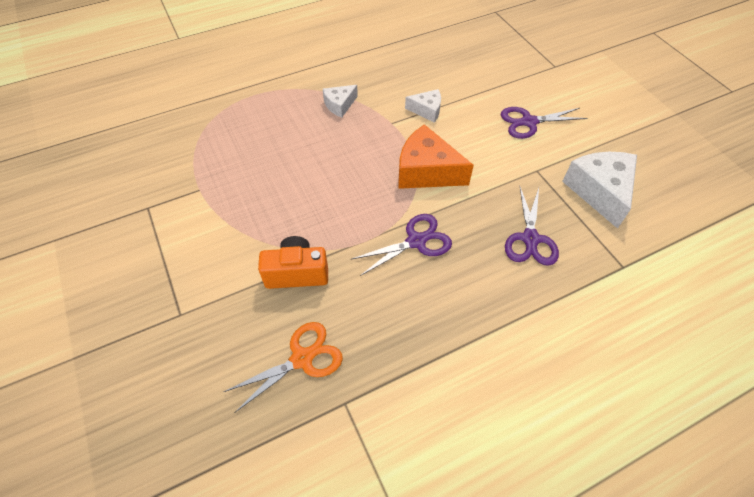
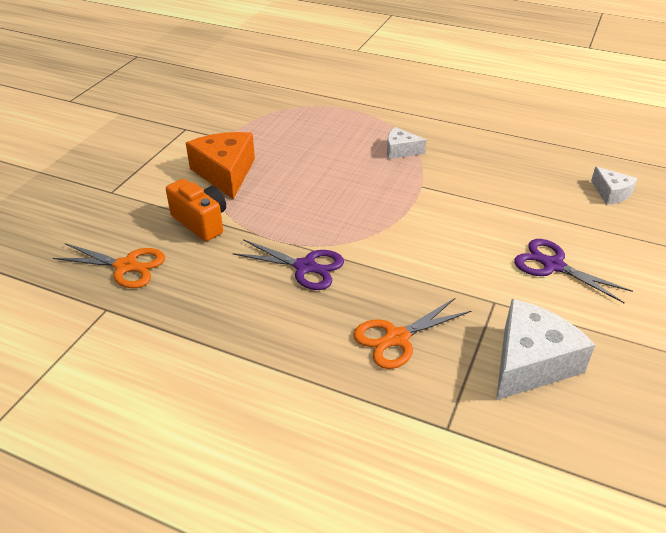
camera: 50 degrees right, 15 degrees down
(426, 171) = (393, 233): orange cheese -> orange cheese (225, 173)
(427, 110) = (467, 197): white cheese -> white cheese (611, 193)
(530, 239) = (397, 338): purple scissors -> orange scissors

